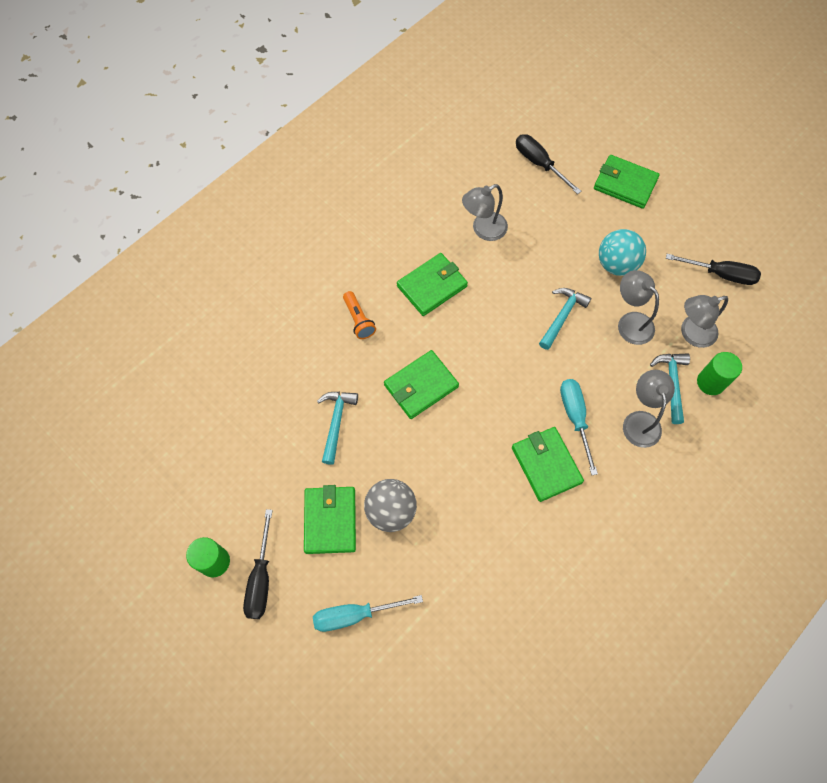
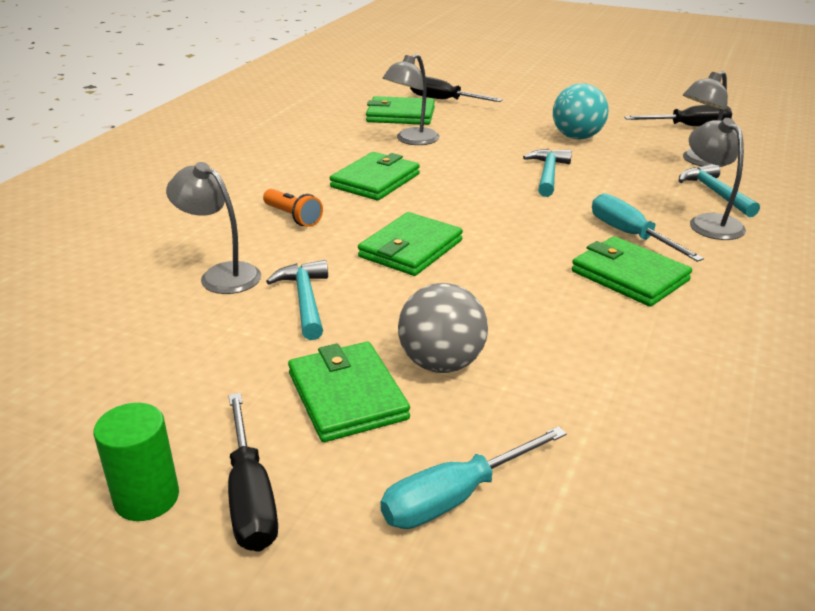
camera: 20 degrees left, 35 degrees down
(625, 184) = (542, 98): green wallet -> green wallet (400, 115)
(630, 322) = (627, 165): grey lamp -> grey lamp (221, 275)
(710, 382) = (755, 185): green cylinder -> none

